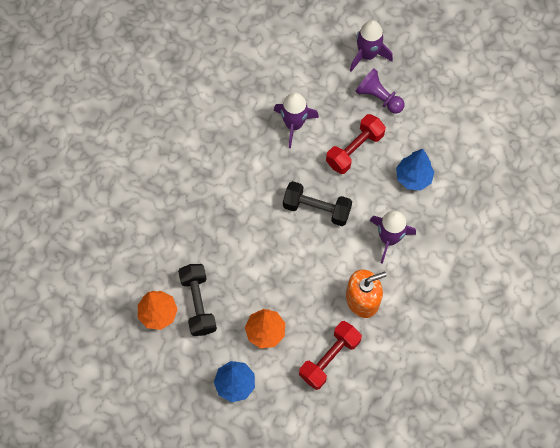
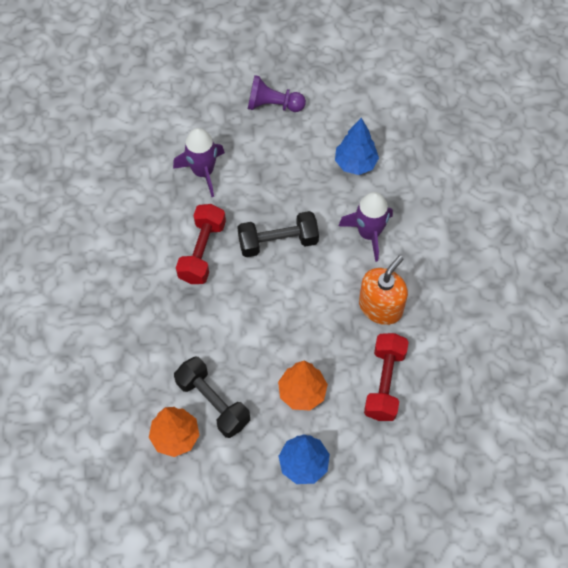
camera: 30 degrees left, 5 degrees down
(354, 149) = (280, 166): red dumbbell -> red dumbbell (202, 251)
(367, 55) = (236, 70): purple rocket -> none

